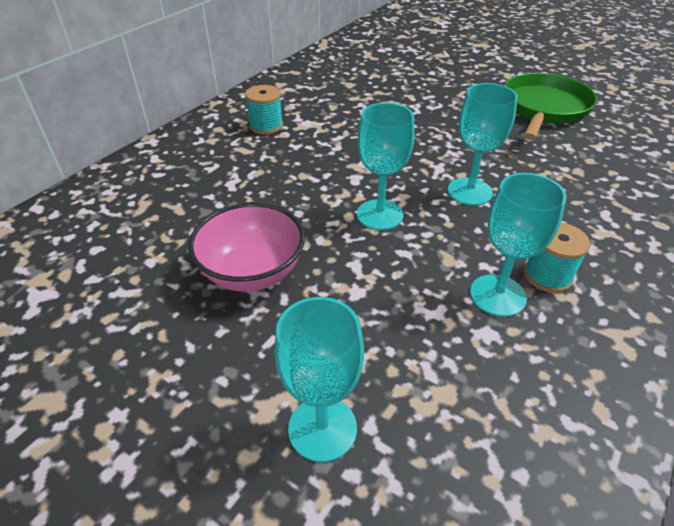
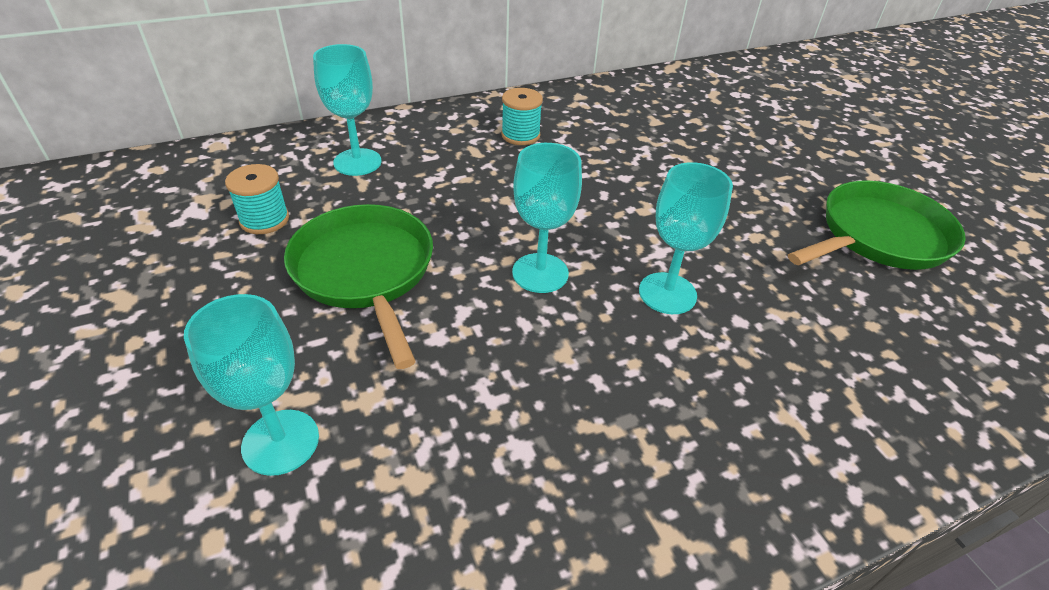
camera: 30 degrees right, 0 degrees up
(252, 272) = (365, 272): pink bowl -> green pan
(497, 295) = (576, 417): turquoise goblet -> turquoise goblet (357, 162)
(547, 275) = (658, 428): turquoise spool -> turquoise spool (264, 220)

